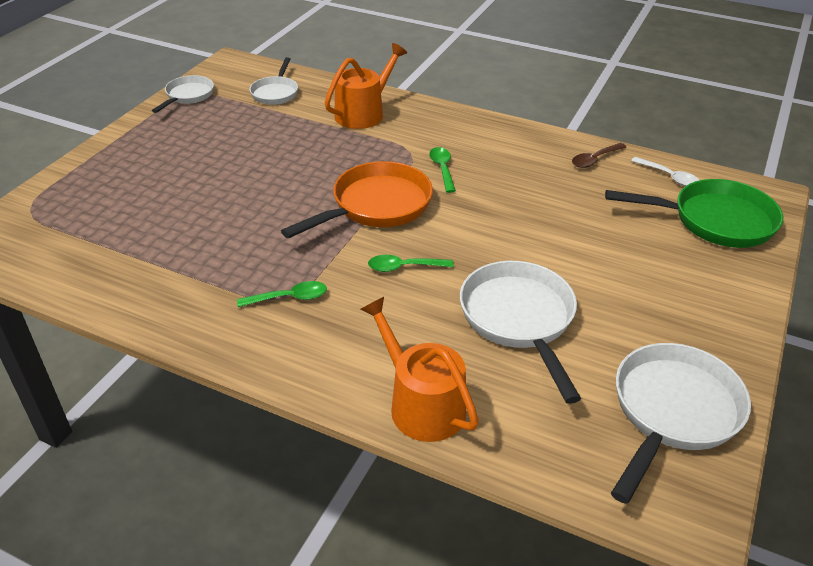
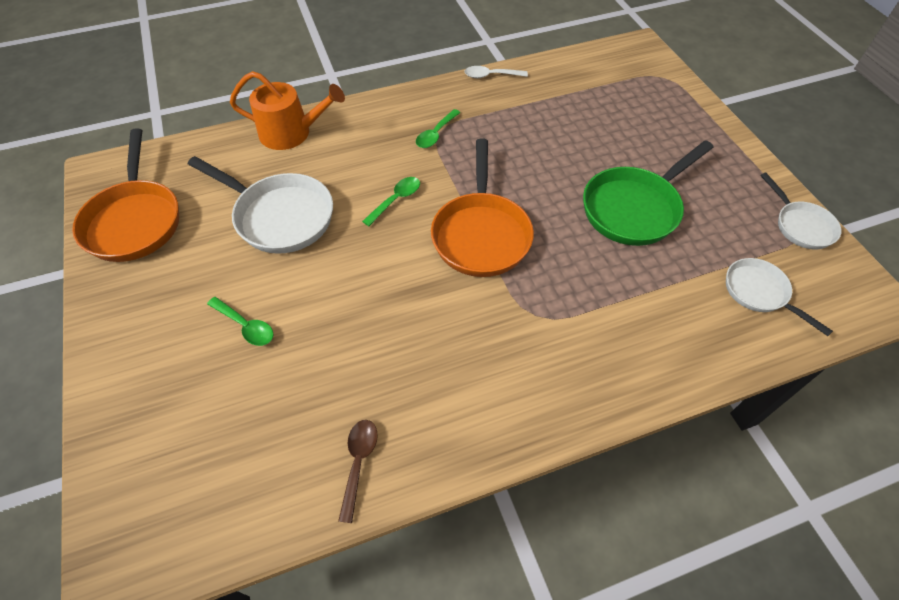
camera: 135 degrees right, 15 degrees up
(363, 113) = (649, 334): orange watering can -> none
(442, 169) = (484, 317): green spoon -> green spoon (246, 326)
(669, 177) = (255, 502): white spoon -> white spoon (490, 76)
(672, 412) = (135, 221): white pan -> orange pan
(715, 221) = (169, 457): green pan -> green pan (634, 209)

